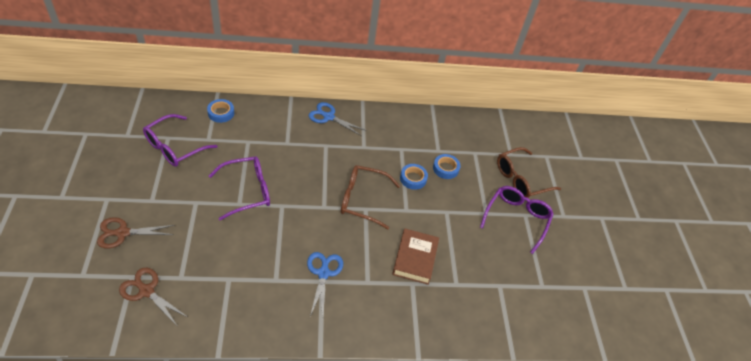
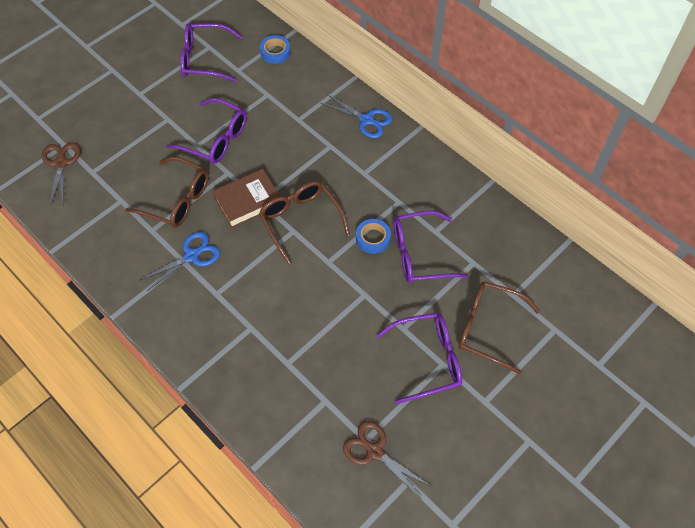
camera: 55 degrees right, 10 degrees up
(122, 233) = (93, 105): brown scissors -> brown scissors (374, 451)
(269, 247) = (177, 200): none -> brown glasses
(328, 117) = (367, 120): blue scissors -> blue scissors turned 135 degrees clockwise
(415, 258) = (280, 309): brown book -> brown book (248, 201)
(445, 168) = (419, 254): blue tape -> purple glasses

